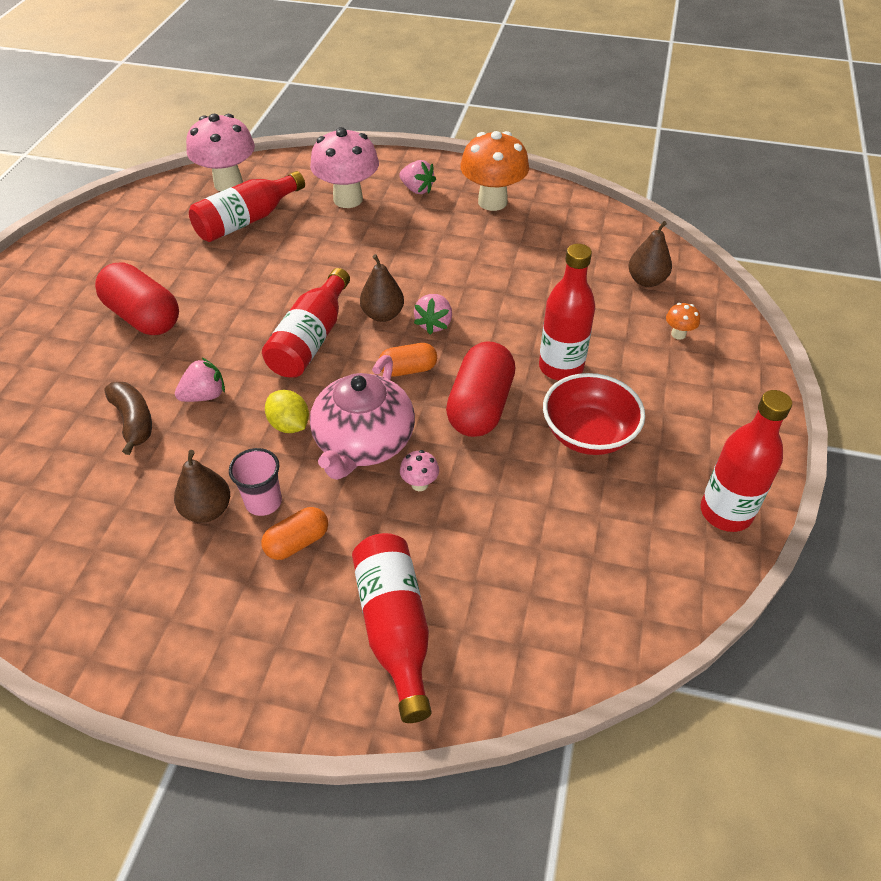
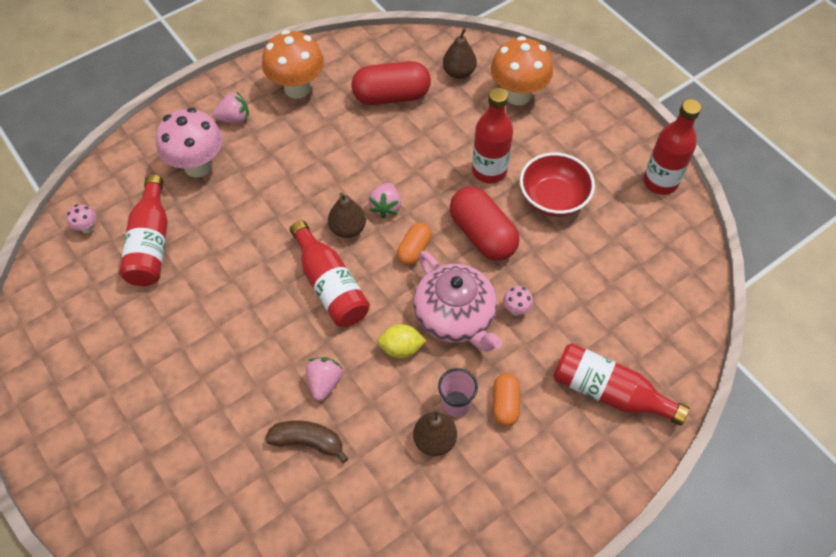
camera: 50 degrees left, 10 degrees up
(143, 317) = (196, 376): red capsule -> red capsule (391, 96)
(228, 184) = (87, 228): pink mushroom -> pink mushroom, size x0.42
(434, 324) = (386, 207): pink strawberry -> pink strawberry turned 45 degrees clockwise
(678, 334) = (518, 95): orange mushroom -> orange mushroom, size x2.37

